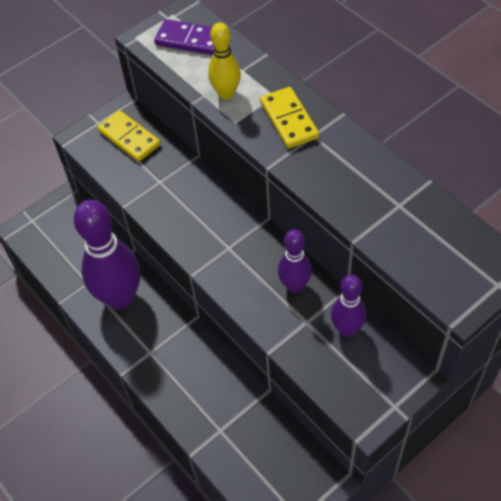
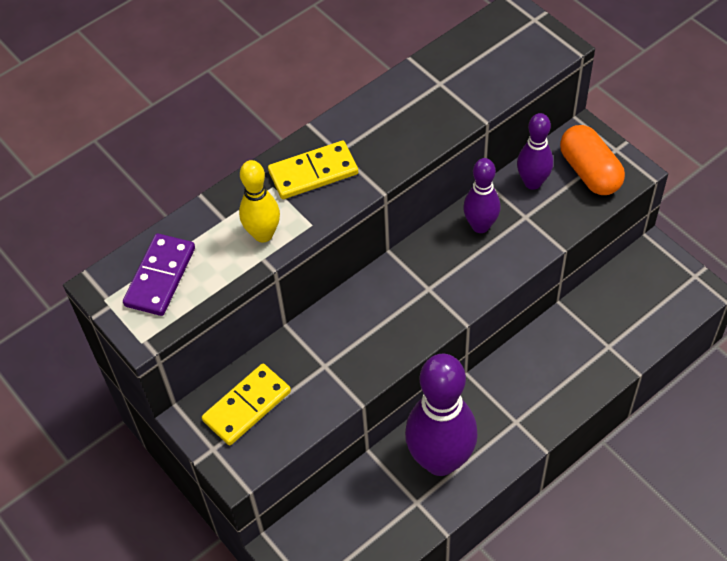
camera: 90 degrees left, 0 degrees up
(363, 379) = (589, 172): none -> orange capsule

